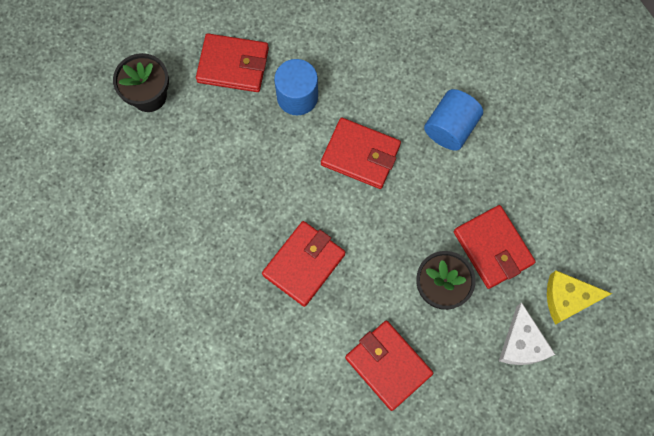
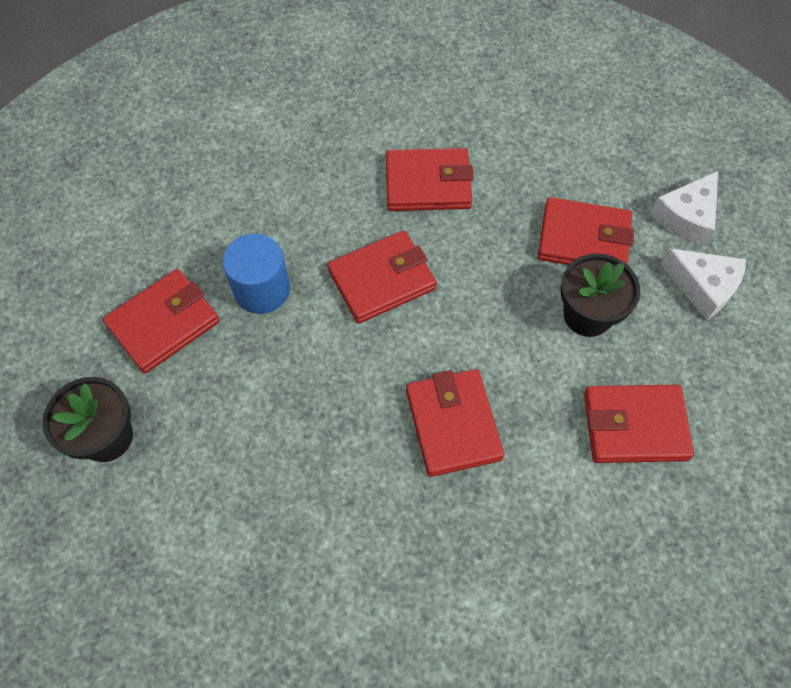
camera: 50 degrees left, 10 degrees down
(450, 127) = (428, 183): blue cylinder -> red wallet
(567, 299) = (686, 217): yellow cheese -> white cheese

